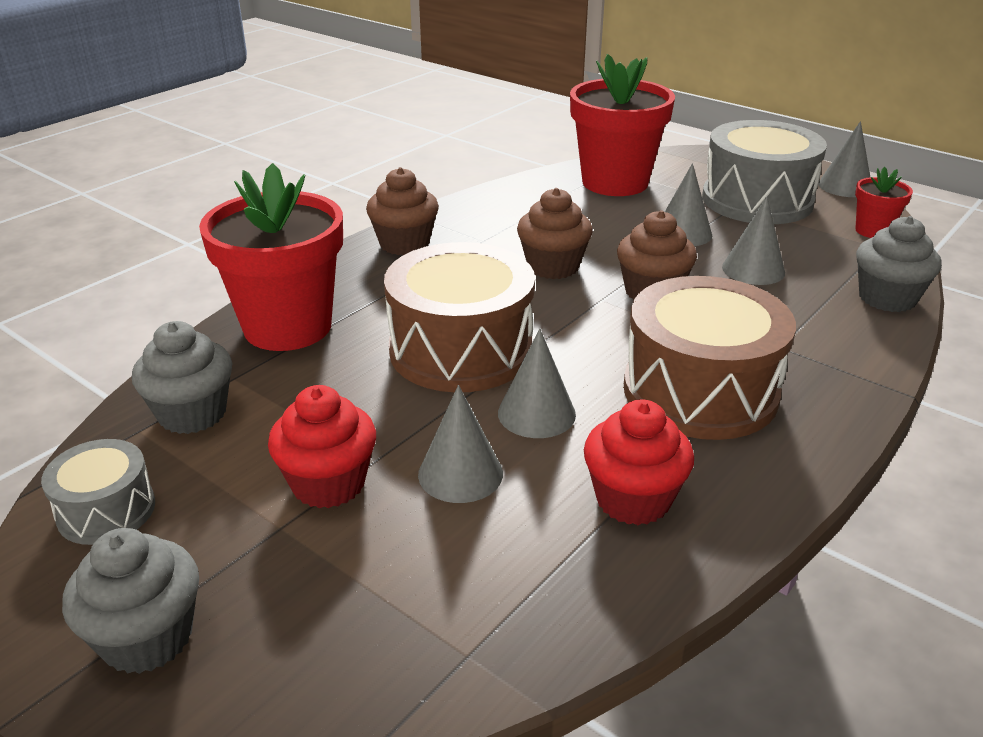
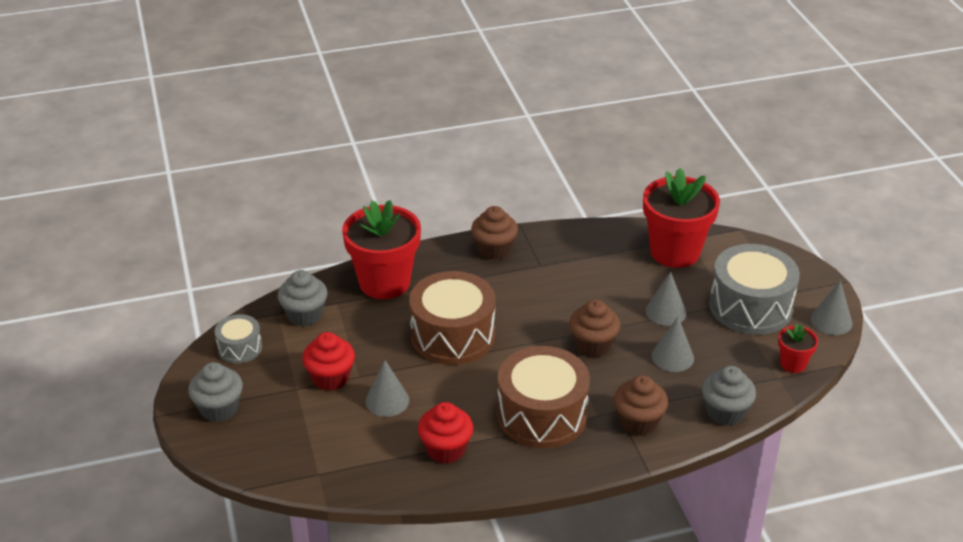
camera: 35 degrees right, 5 degrees up
(536, 413) = (451, 388): grey cone -> none
(553, 267) = (558, 303): brown cupcake -> brown cupcake (638, 422)

